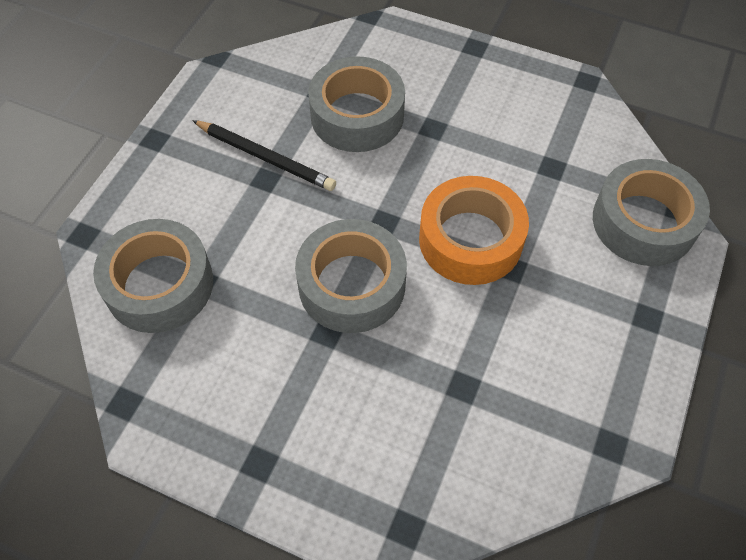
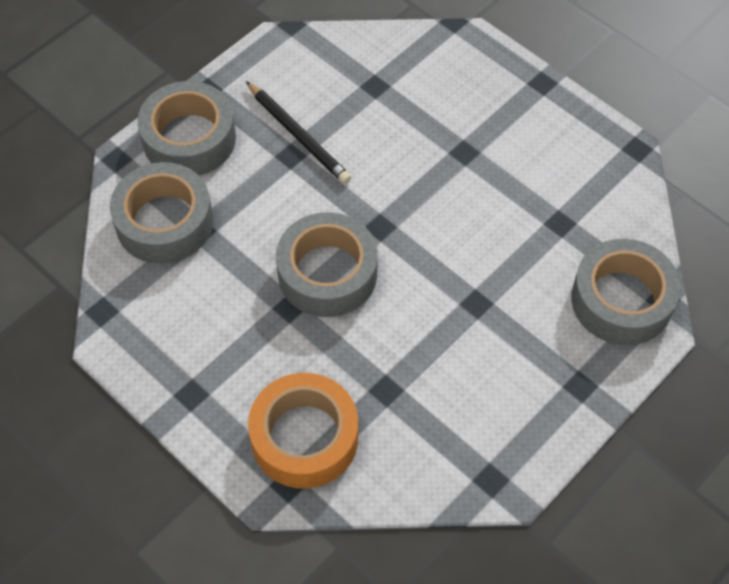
camera: 20 degrees right, 0 degrees up
(357, 115) = (398, 119): grey tape -> grey tape (189, 139)
(470, 240) = (451, 266): orange tape -> orange tape (304, 438)

